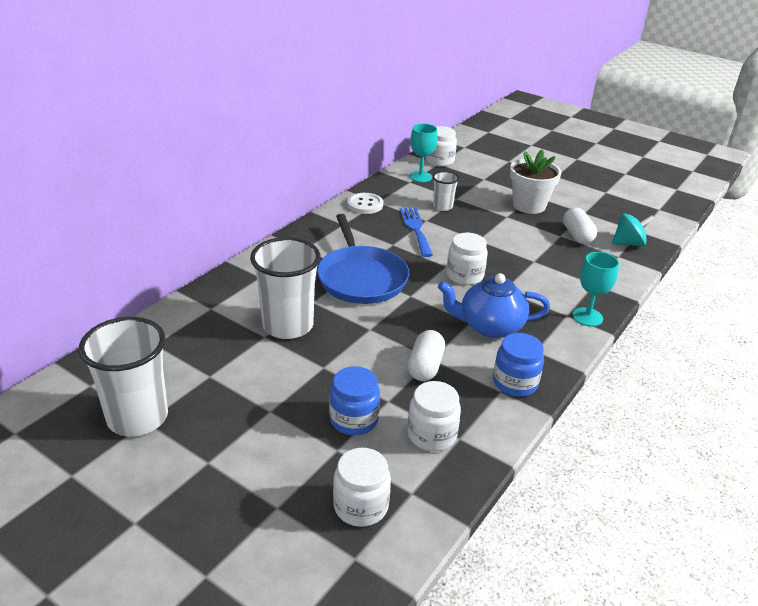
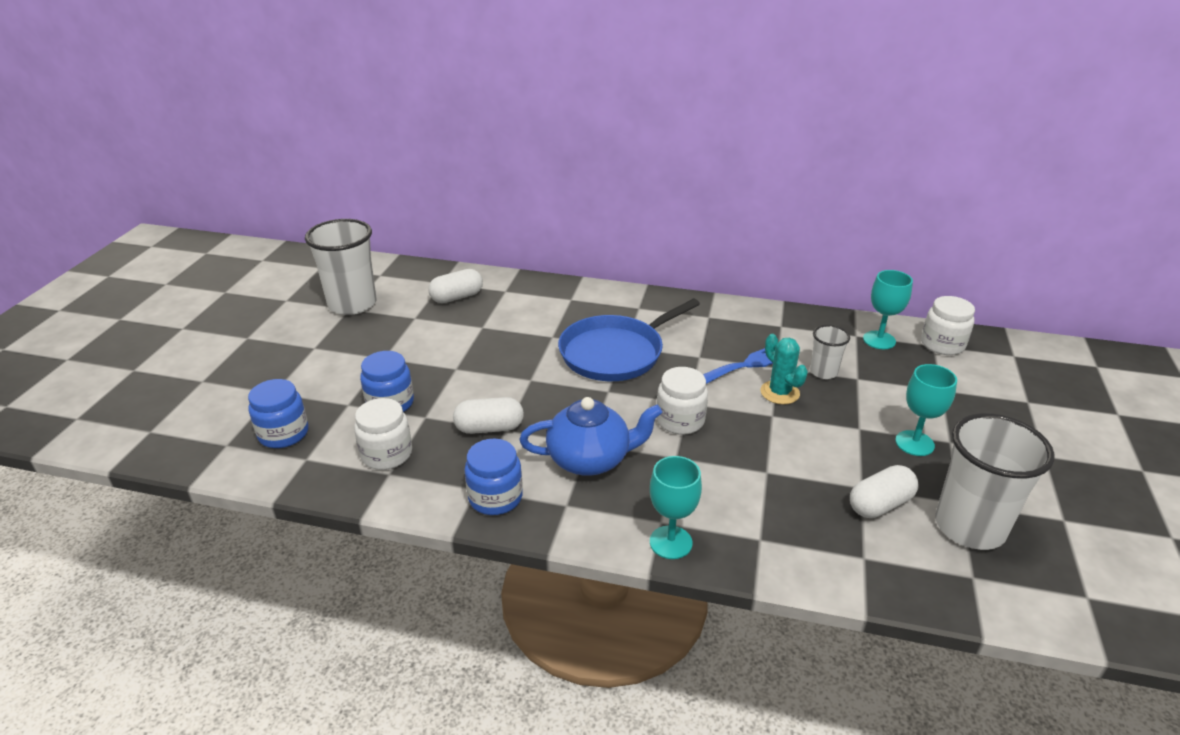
camera: 70 degrees right, 0 degrees up
(194, 340) = (457, 297): none -> white capsule
(288, 325) = (505, 334): white cup -> white cup (969, 527)
(361, 506) = (283, 434): white jar -> blue jar
(365, 205) = (764, 319): white button -> none
(455, 229) = (779, 392): none -> turquoise cactus
(490, 326) = (590, 459): blue teapot -> blue teapot turned 105 degrees clockwise
(529, 205) = (914, 443): white flower pot -> turquoise goblet
(628, 243) = (916, 566): turquoise spinning top -> none

